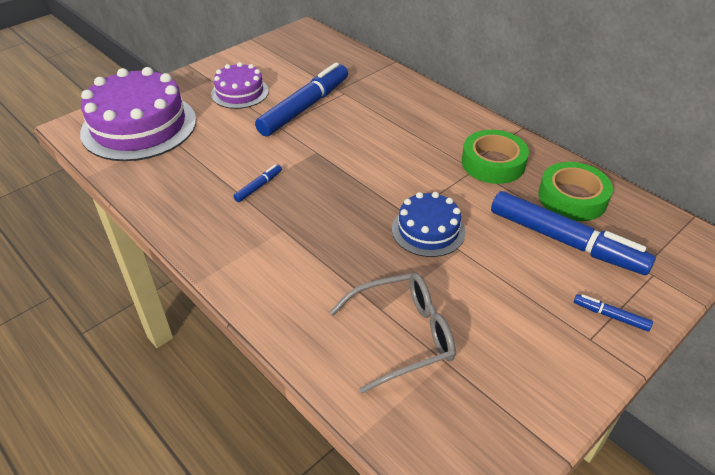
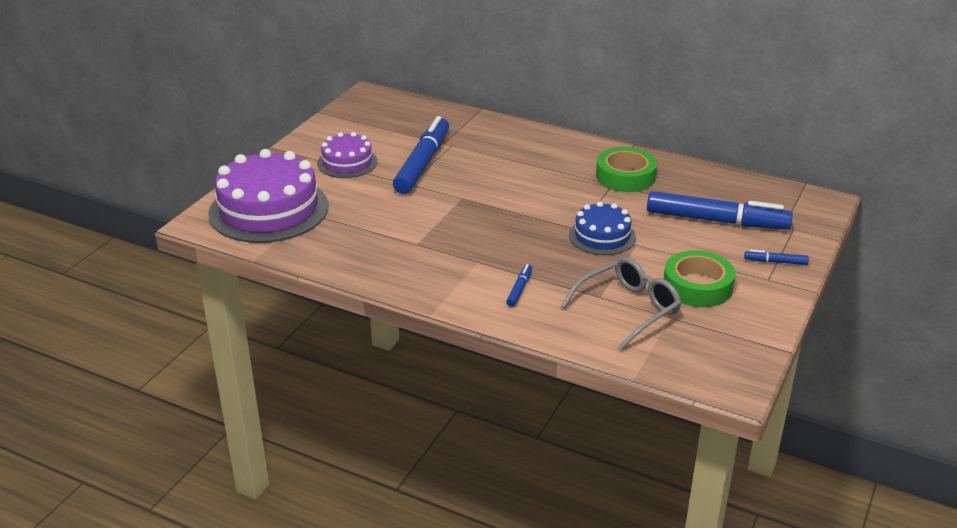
camera: 20 degrees left, 10 degrees down
(258, 186) = (429, 235): blue marker -> blue marker (519, 289)
(572, 198) = (705, 189): green tape -> green tape (697, 286)

